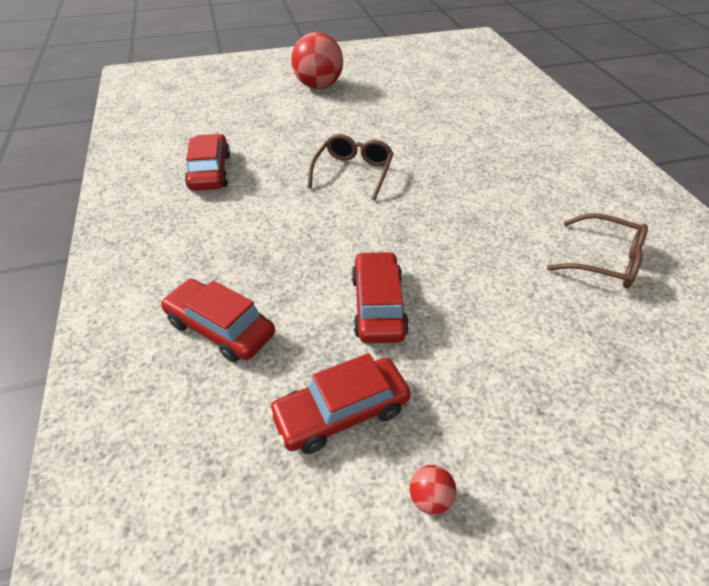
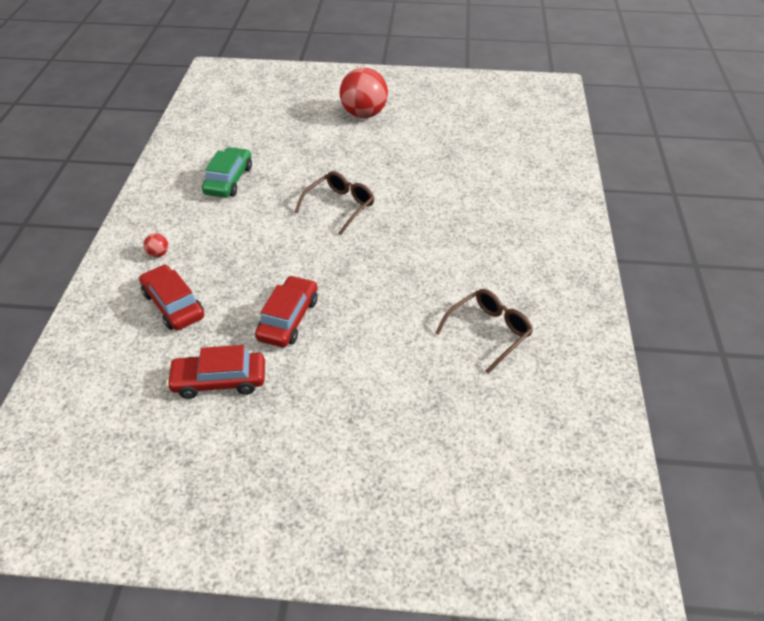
camera: 20 degrees right, 0 degrees up
(210, 172) = (229, 180): red car -> green car
(430, 498) = (241, 445): red ball -> red ball (158, 254)
(604, 261) = (489, 332): brown glasses -> brown glasses turned 90 degrees counterclockwise

